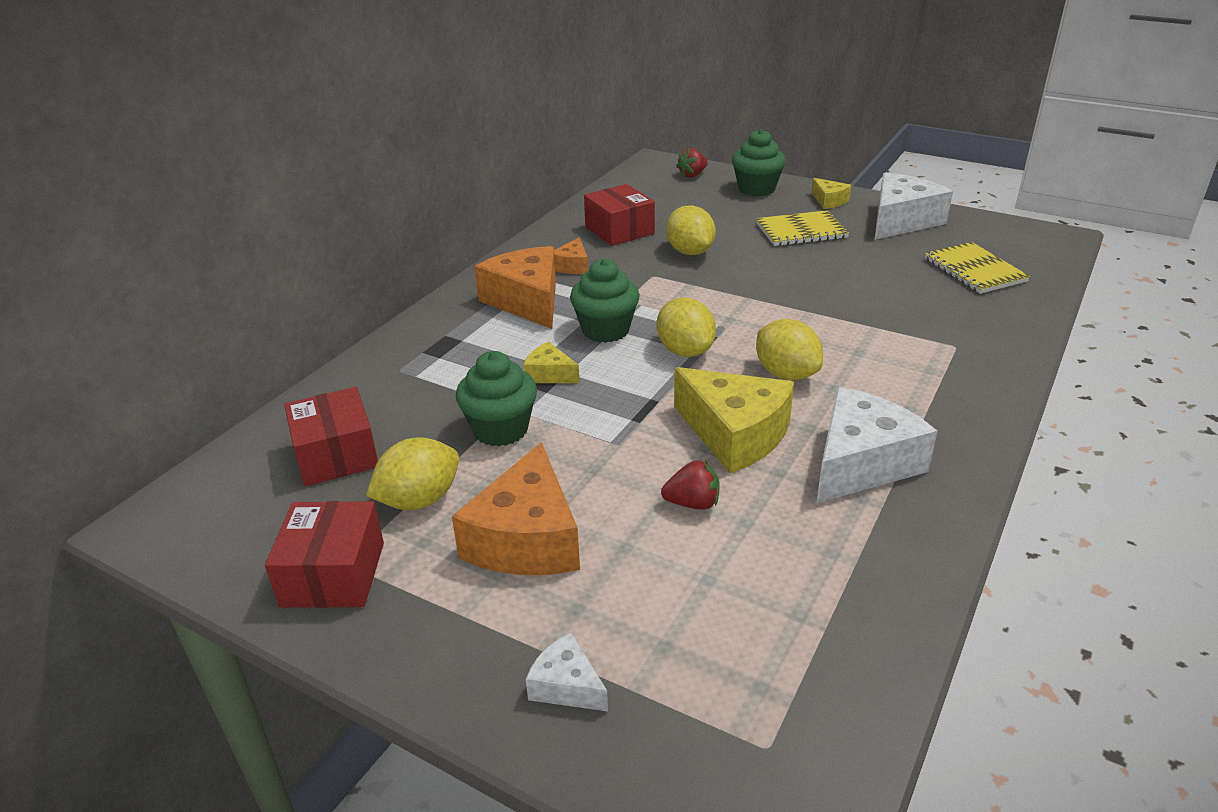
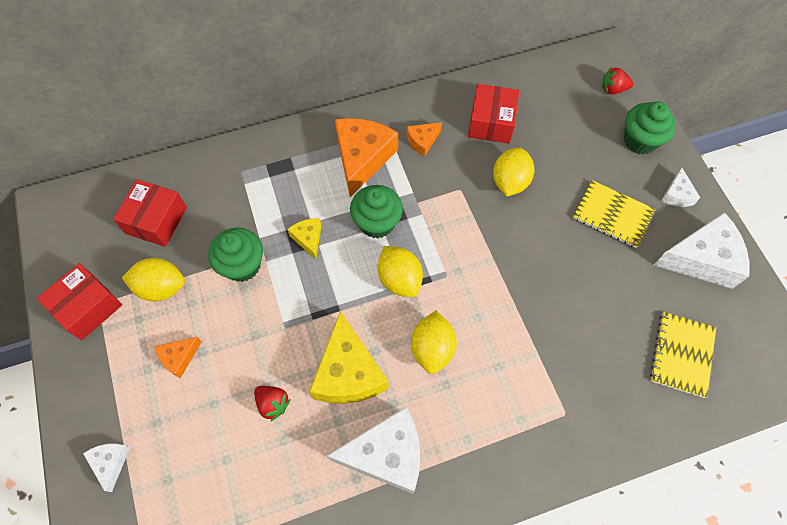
camera: 40 degrees right, 30 degrees up
(526, 539) = (179, 357): orange cheese -> orange cheese, size x0.49
(685, 351) = (399, 279): yellow lemon -> yellow lemon turned 45 degrees counterclockwise
(829, 201) = (676, 195): yellow cheese -> white cheese

